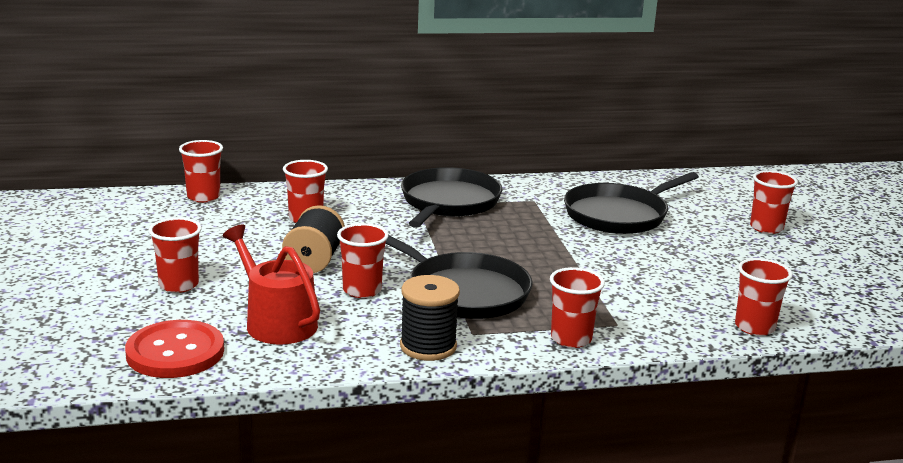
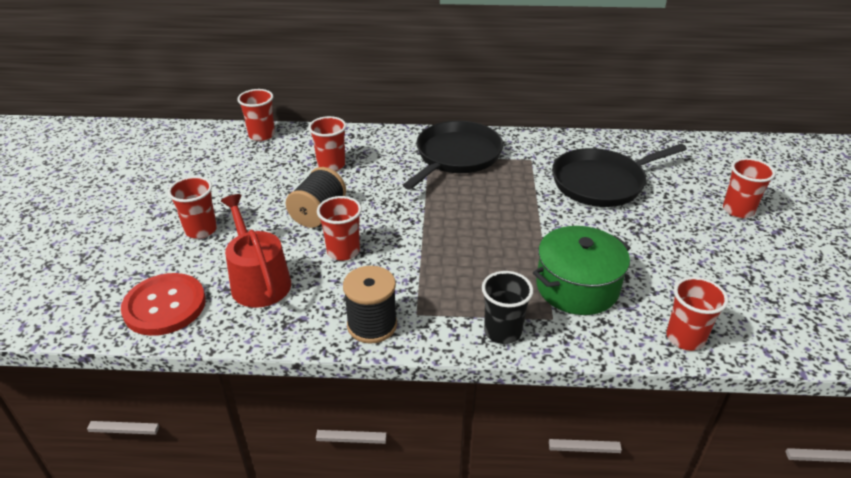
camera: 15 degrees right, 15 degrees up
(463, 292) = (428, 262): black pan -> none
(571, 339) = (502, 332): red cup -> black cup
(631, 298) = (577, 287): none -> green pot

